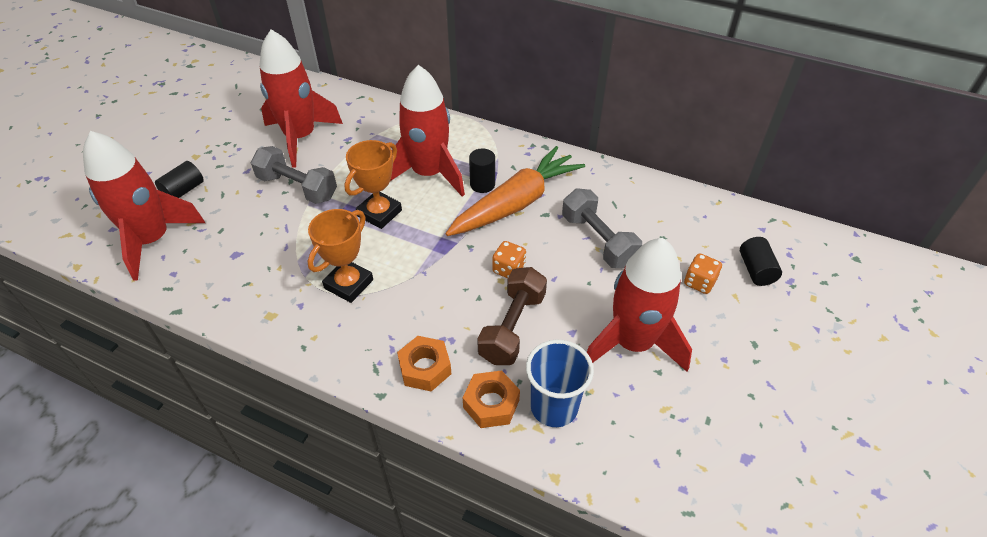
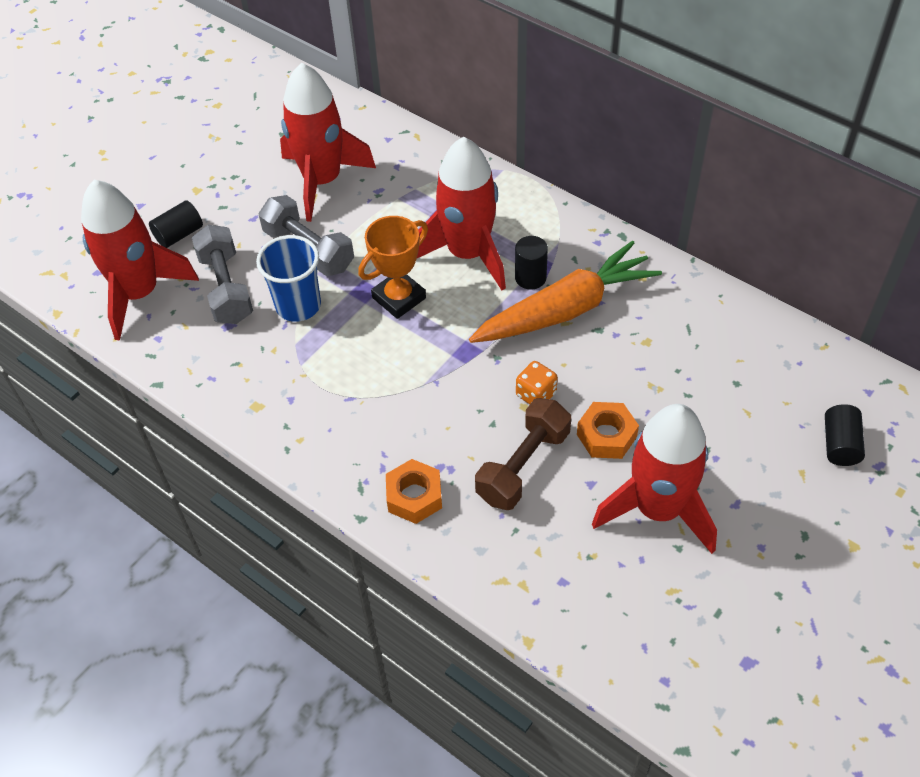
camera: 15 degrees right, 5 degrees up
(349, 284) = (348, 383): orange trophy -> none
(491, 404) = (478, 549): orange nut -> orange nut (606, 436)
(554, 407) = (547, 565): blue cup -> blue cup (298, 305)
(598, 240) = (654, 374): grey dumbbell -> grey dumbbell (226, 288)
(699, 282) = (763, 448): orange dice -> none

